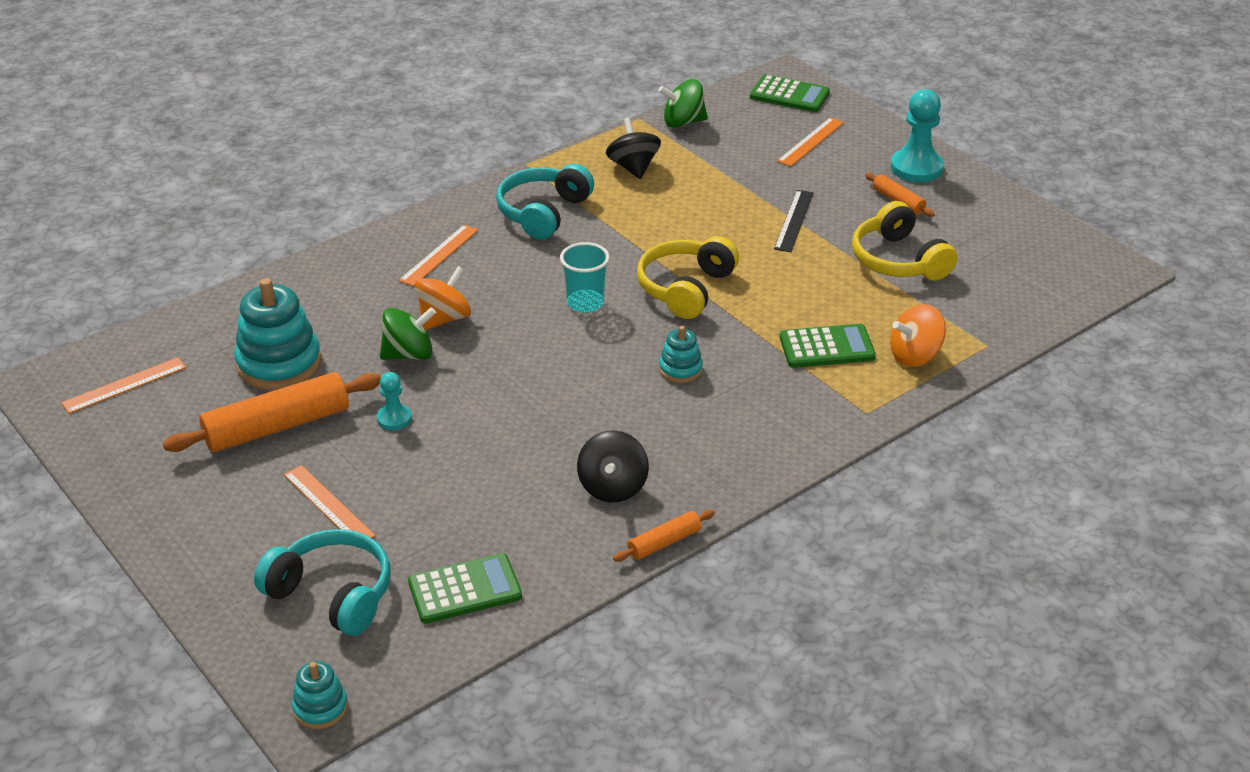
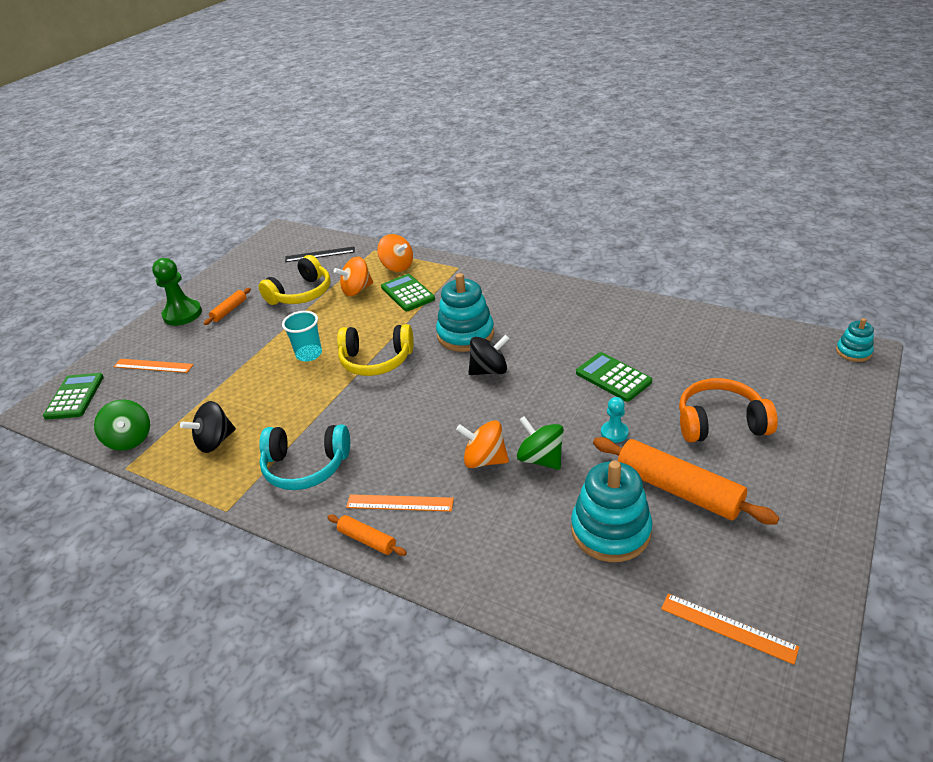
camera: 110 degrees left, 0 degrees up
(329, 505) = (720, 423): orange ruler -> orange headphones
(332, 594) = (782, 385): turquoise headphones -> none
(465, 590) = (720, 340): green calculator -> green calculator (613, 377)
(585, 303) = (419, 397): turquoise cup -> turquoise cup (309, 354)
(613, 487) = (591, 322): black spinning top -> black spinning top (489, 370)
(664, 543) = (616, 293): orange rolling pin -> orange rolling pin (367, 540)
(680, 369) = (465, 334): turquoise stacking toy -> turquoise stacking toy, size x1.93
(794, 220) = (269, 342): black ruler -> black ruler (320, 254)
(872, 306) = (357, 290): none -> orange spinning top
(916, 168) = (182, 314): turquoise pawn -> green pawn

